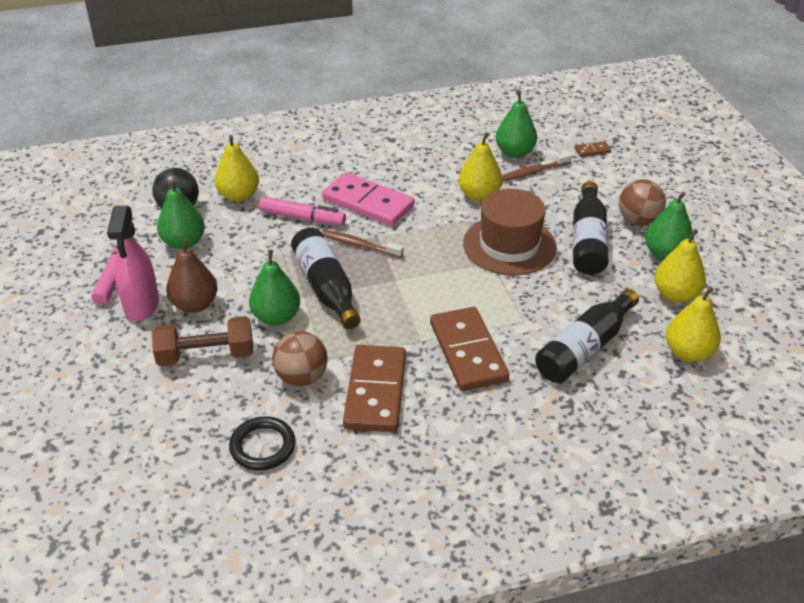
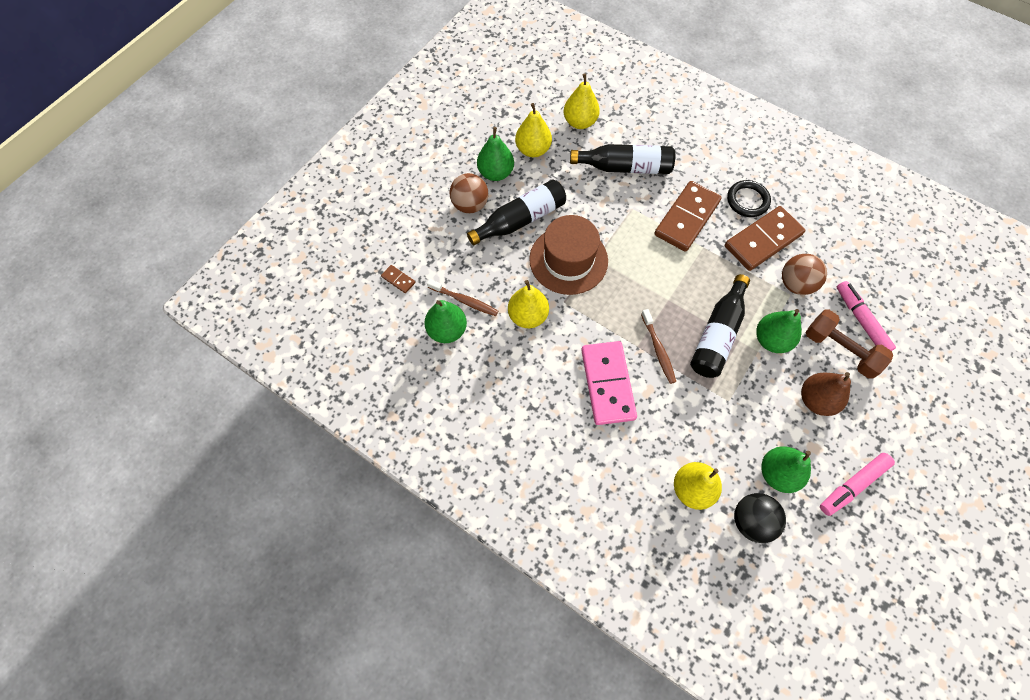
camera: 130 degrees left, 25 degrees up
(141, 305) = (853, 433): pink spray bottle -> none
(262, 446) = (854, 262): black ring -> black ring (747, 200)
(302, 218) = (669, 414): pink marker -> pink marker (861, 320)

